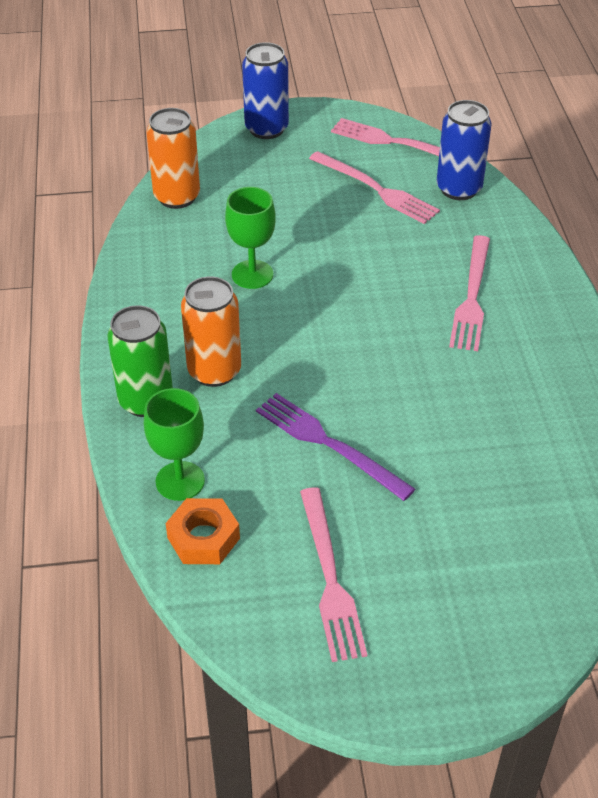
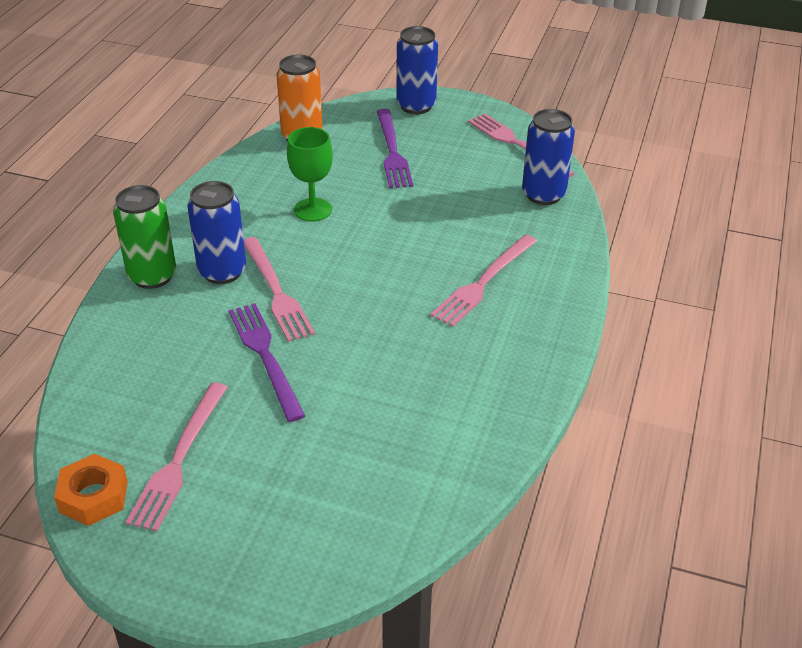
camera: 25 degrees right, 5 degrees down
(180, 481) = (127, 343): green goblet -> none
(203, 538) = (109, 391): orange nut -> orange nut (93, 496)
(214, 371) = (222, 271): orange can -> blue can
(281, 186) = (392, 151): none -> purple fork
(376, 189) = (470, 175): pink fork -> pink fork (276, 292)

